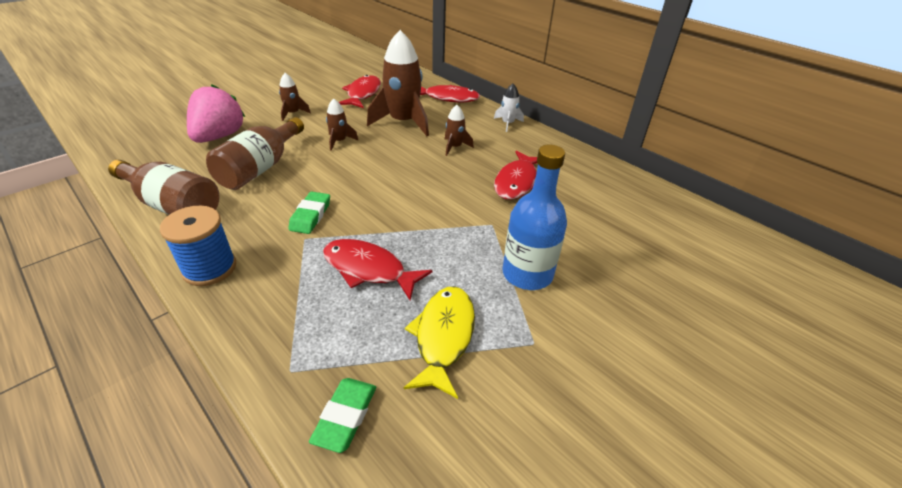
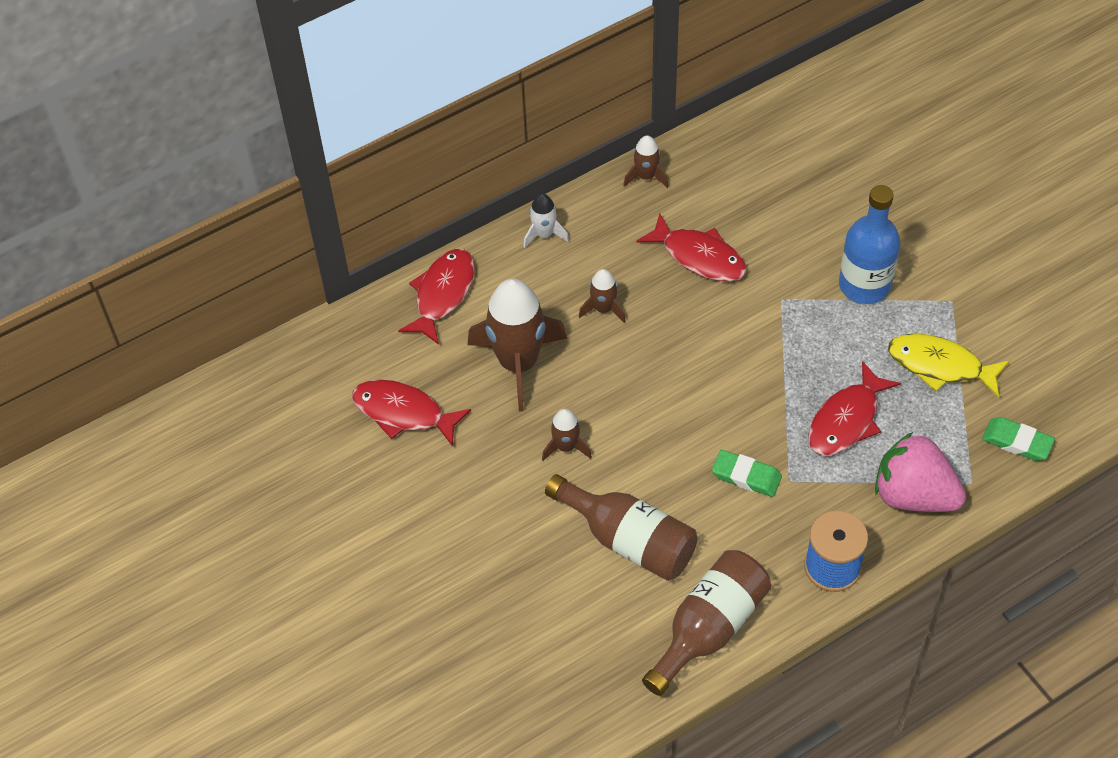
camera: 75 degrees left, 15 degrees up
(219, 137) = (527, 606): pink strawberry -> pink strawberry (913, 495)
(293, 113) = (462, 512): brown rocket -> brown rocket (646, 176)

